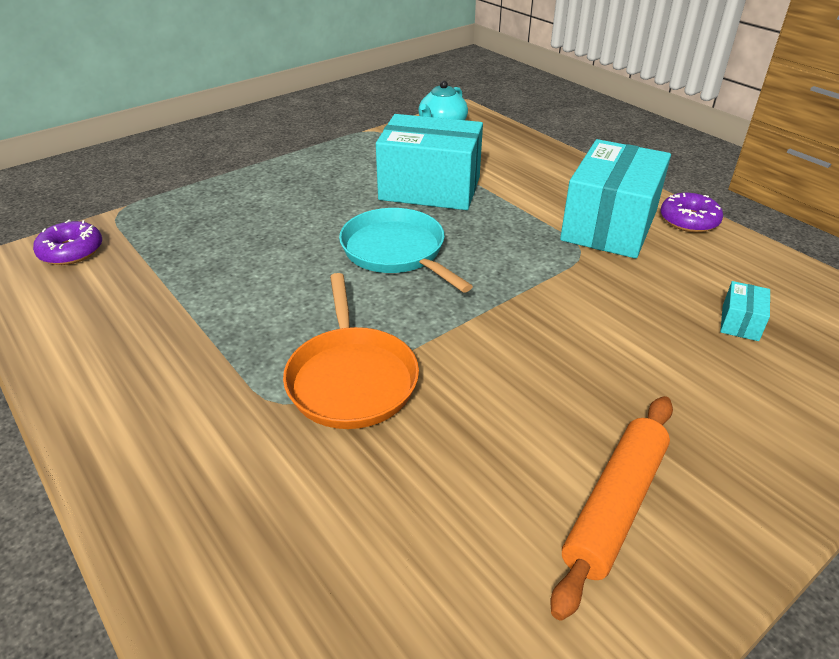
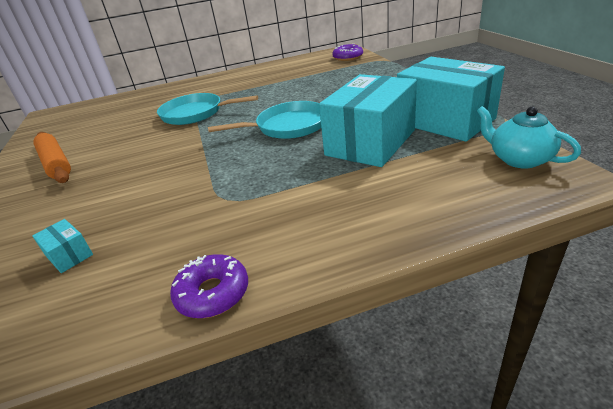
camera: 115 degrees right, 5 degrees down
(351, 379) = (195, 113): orange pan -> turquoise pan
(609, 225) = (249, 226): turquoise box -> turquoise box (445, 121)

